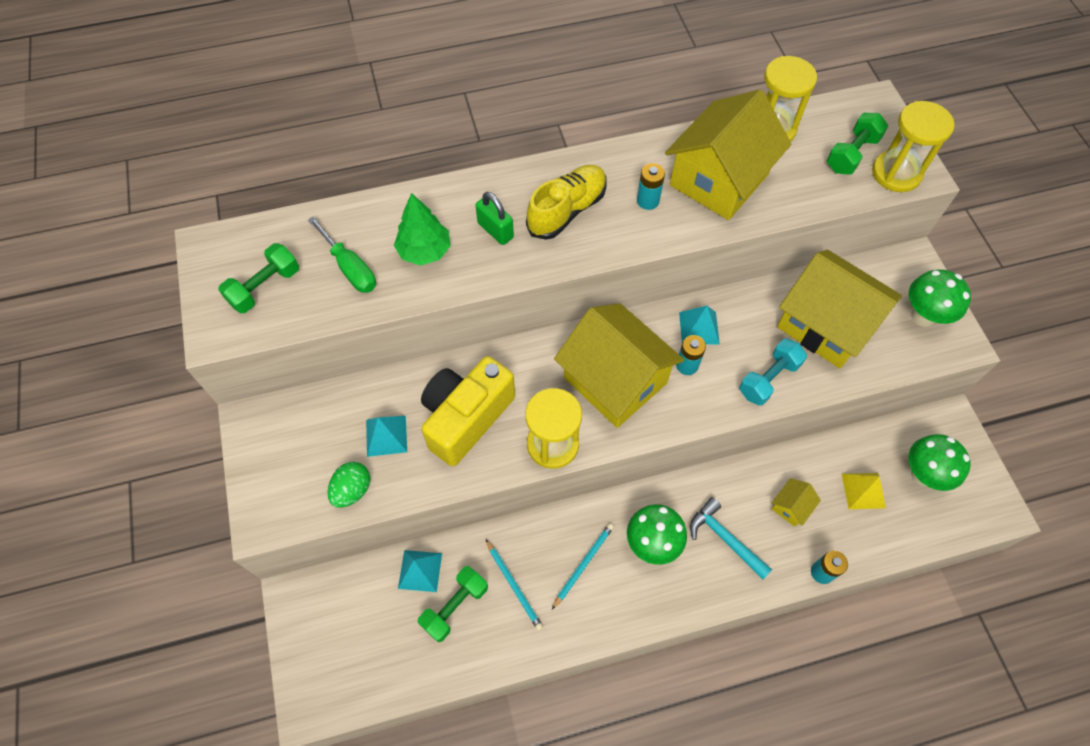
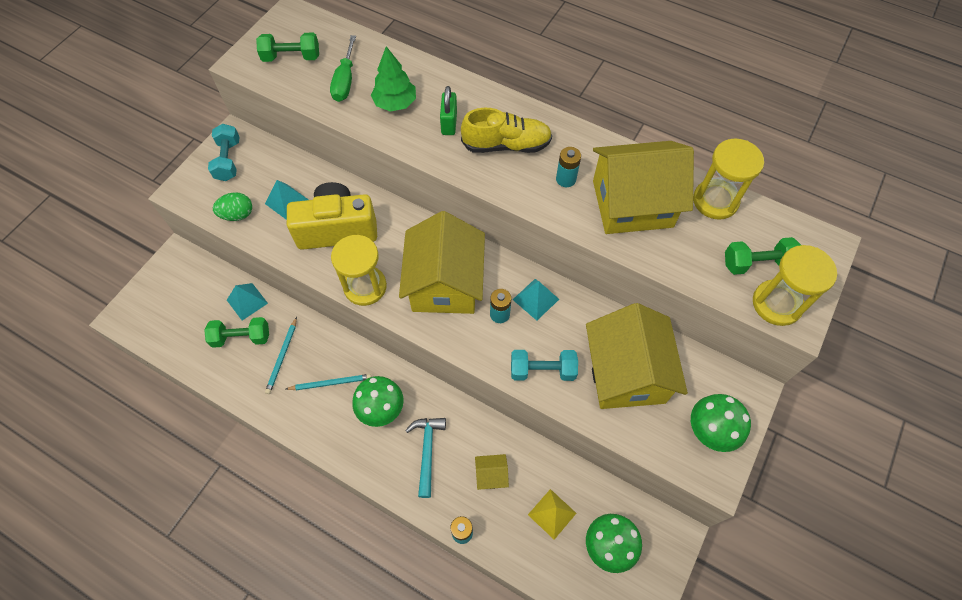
camera: 45 degrees right, 0 degrees up
(276, 449) = (228, 160): none -> turquoise dumbbell

